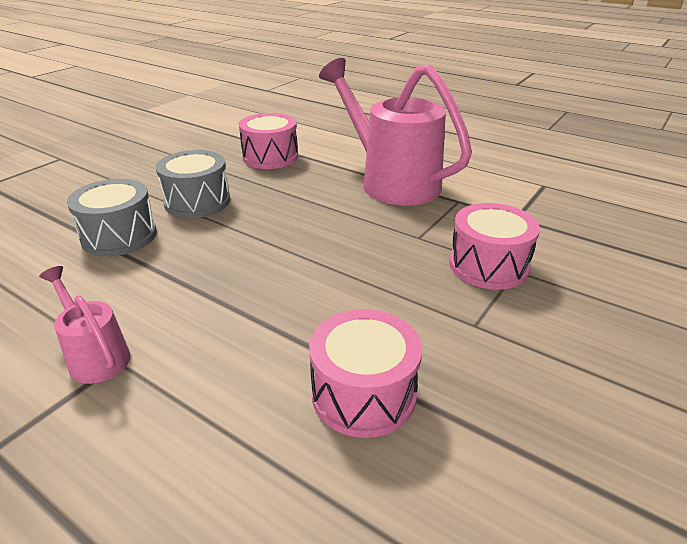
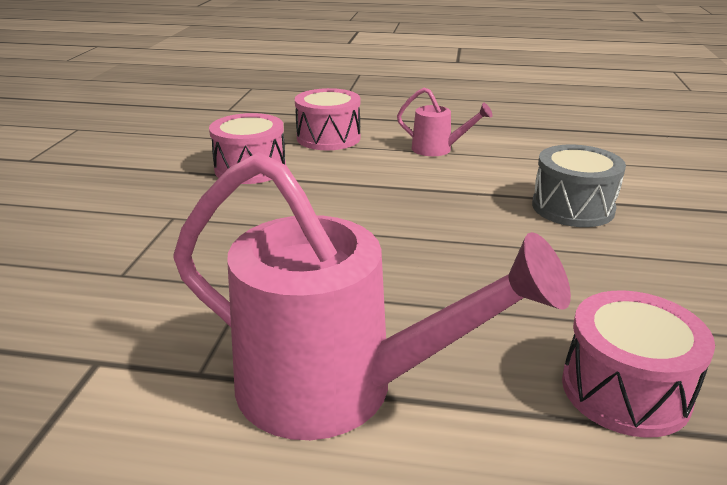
camera: 155 degrees right, 5 degrees down
(197, 201) = (574, 262): grey drum -> none
(488, 265) = (154, 271): pink drum -> pink drum (328, 138)

